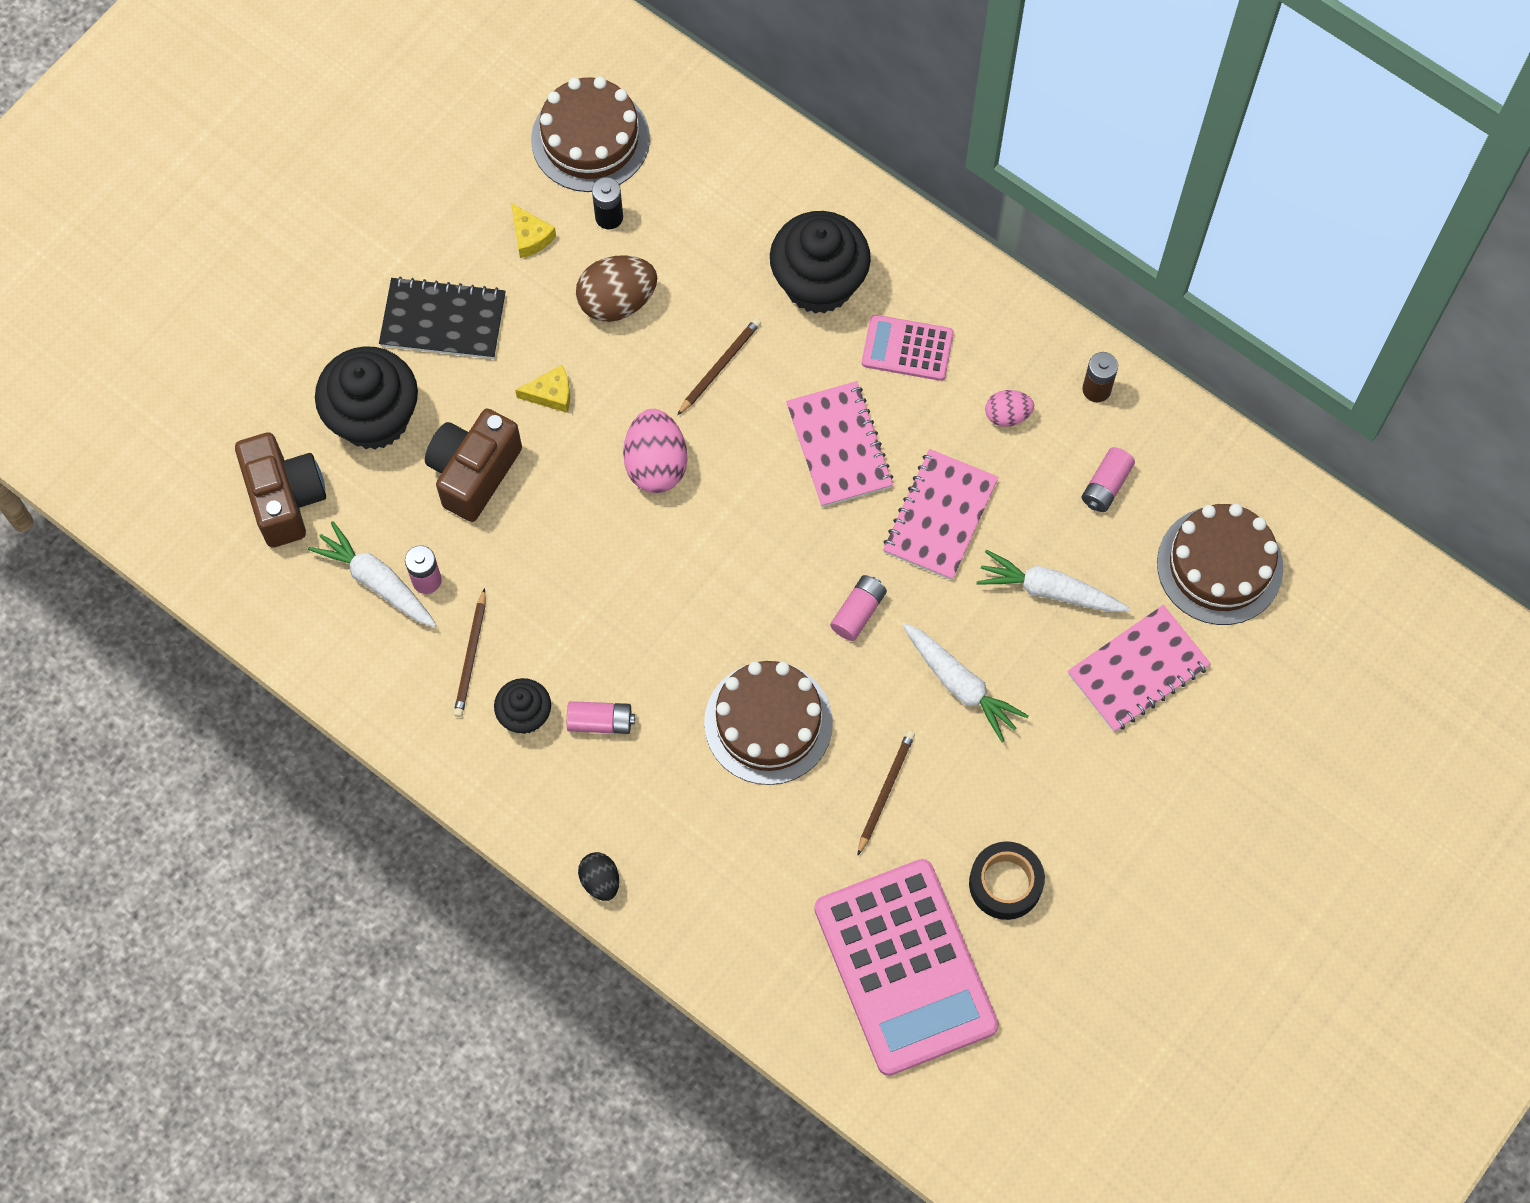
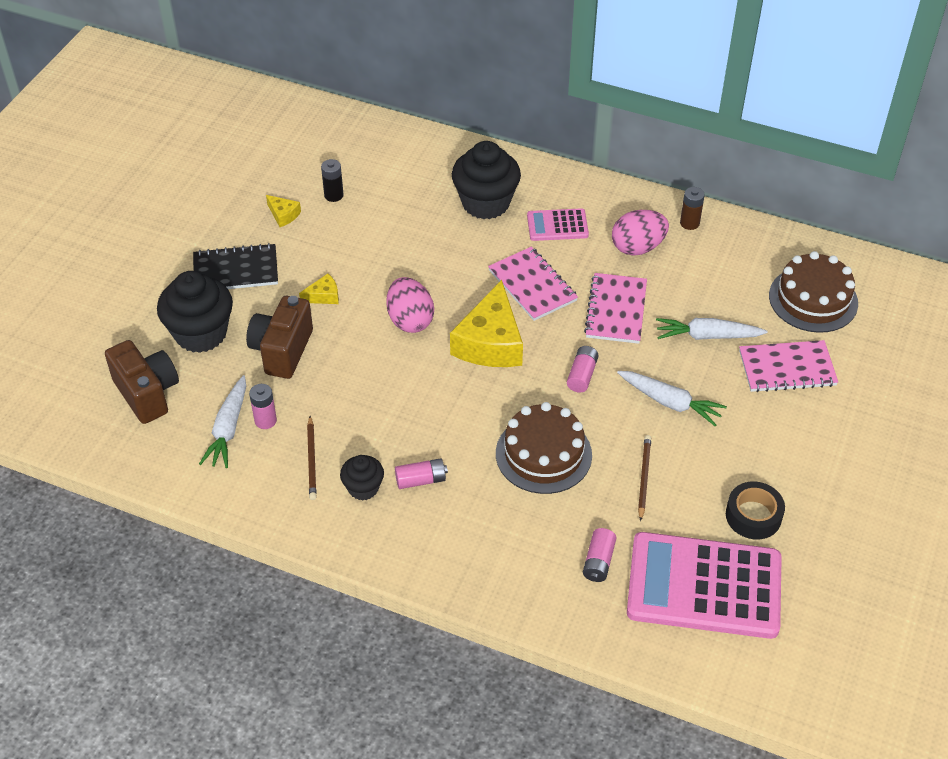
camera: 15 degrees left, 20 degrees down
(376, 581) = (228, 429): white carrot -> white carrot turned 105 degrees counterclockwise
(590, 139) = (308, 158): brown cake -> none
(600, 881) = (454, 583): black egg -> none
(617, 301) = (353, 238): brown egg -> none
(720, 366) = (435, 259): brown pencil -> none
(753, 527) = (490, 342): none -> yellow cheese
(905, 967) = (704, 586): pink calculator -> pink calculator turned 135 degrees clockwise
(1007, 415) = (637, 247): pink egg -> pink egg, size x1.74
(1106, 485) = (719, 272): pink battery -> pink battery (598, 562)
(1138, 670) = (787, 368): pink notebook -> pink notebook turned 45 degrees clockwise

